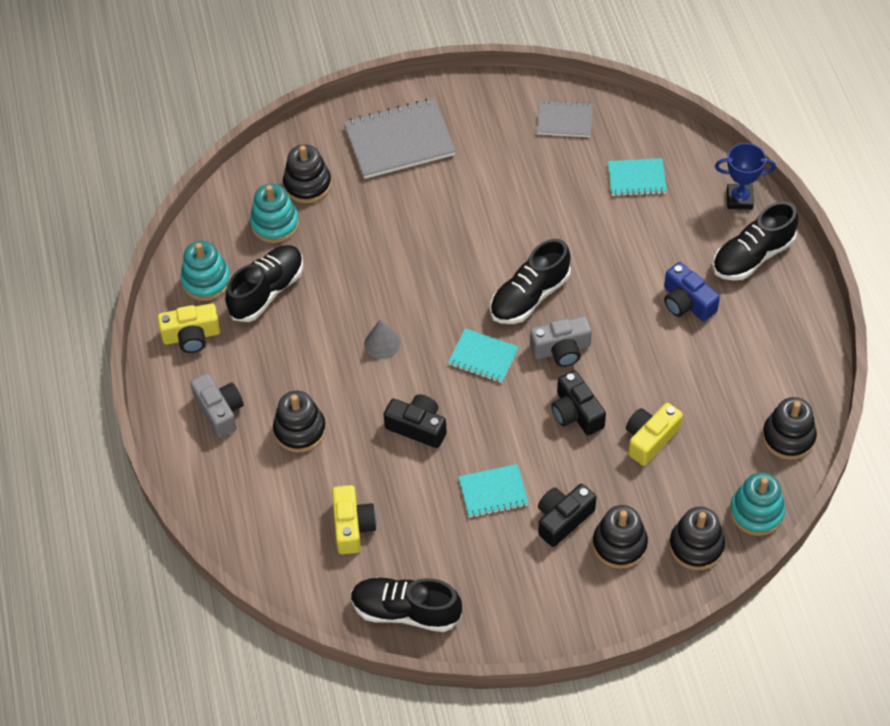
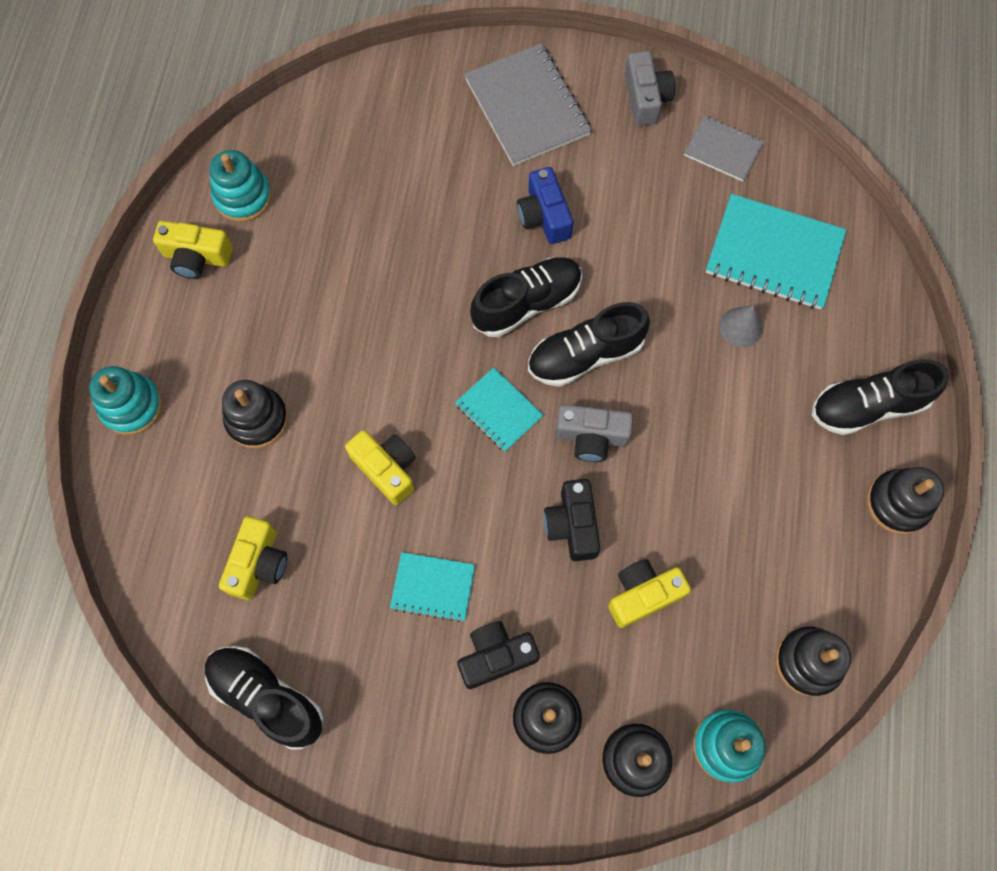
camera: 20 degrees right, 15 degrees up
(220, 411) = (183, 360): grey camera -> grey camera (646, 98)
(267, 291) = (301, 235): black shoe -> black shoe (527, 303)
(275, 224) = (347, 156): turquoise stacking toy -> turquoise stacking toy (131, 406)
(307, 184) = (403, 122): black stacking toy -> black stacking toy (897, 503)
(382, 343) = (395, 348): grey cone -> grey cone (741, 327)
(399, 141) = (527, 107): grey notebook -> grey notebook turned 60 degrees clockwise
(417, 427) = (386, 468): black camera -> yellow camera
(636, 178) = (774, 254): turquoise notebook -> turquoise notebook, size x1.77
(687, 302) = (763, 435): blue camera -> blue camera (544, 216)
(739, 199) = (884, 326): blue trophy -> none

